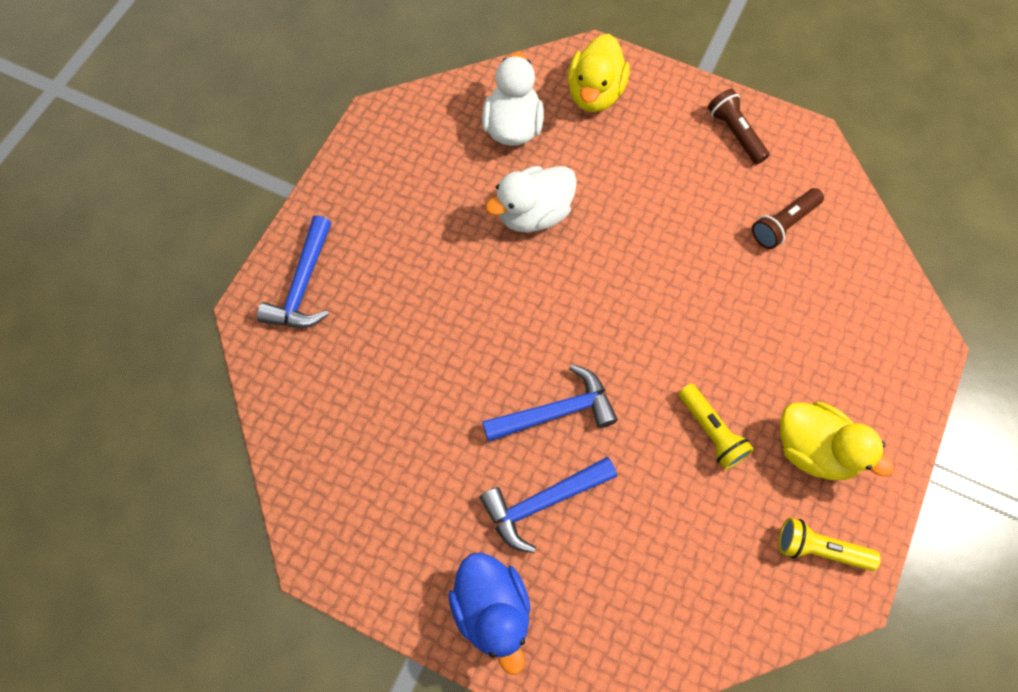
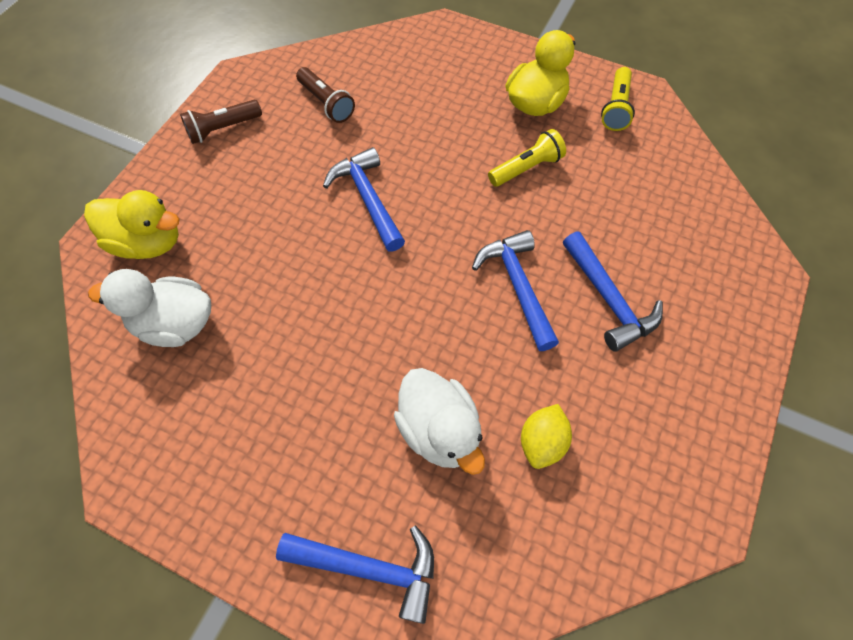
camera: 90 degrees left, 5 degrees down
(395, 422) = (542, 442): none -> yellow lemon
(492, 610) = (716, 342): blue duck -> none
(533, 213) = (293, 304): white duck -> white duck (439, 430)
(656, 270) = (368, 199): none -> blue hammer

